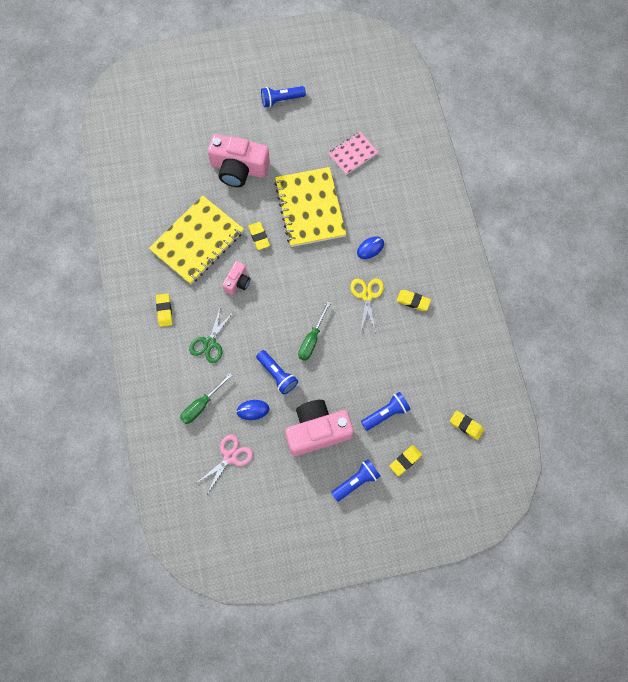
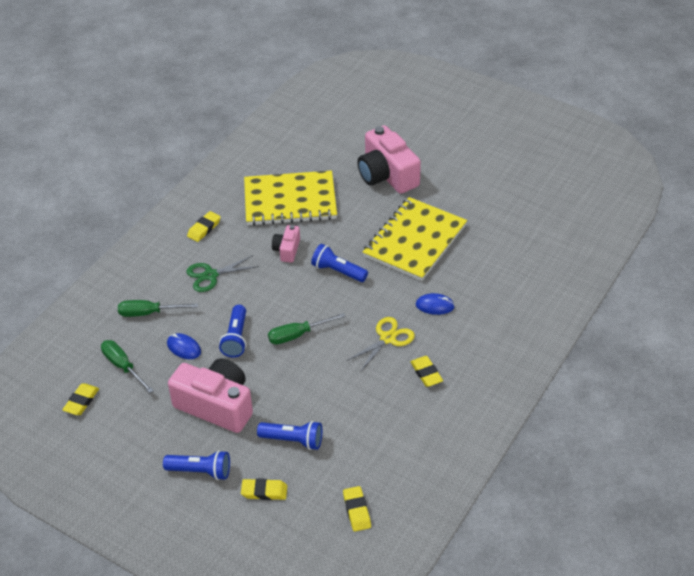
camera: 45 degrees right, 25 degrees down
(230, 457) = (123, 366): pink scissors -> green screwdriver
(237, 282) = (287, 250): pink camera -> pink camera turned 120 degrees clockwise
(259, 237) = (345, 231): yellow eraser -> yellow eraser (81, 401)
(281, 100) = (483, 152): blue flashlight -> blue flashlight (338, 271)
(353, 154) = (503, 228): pink notebook -> none

